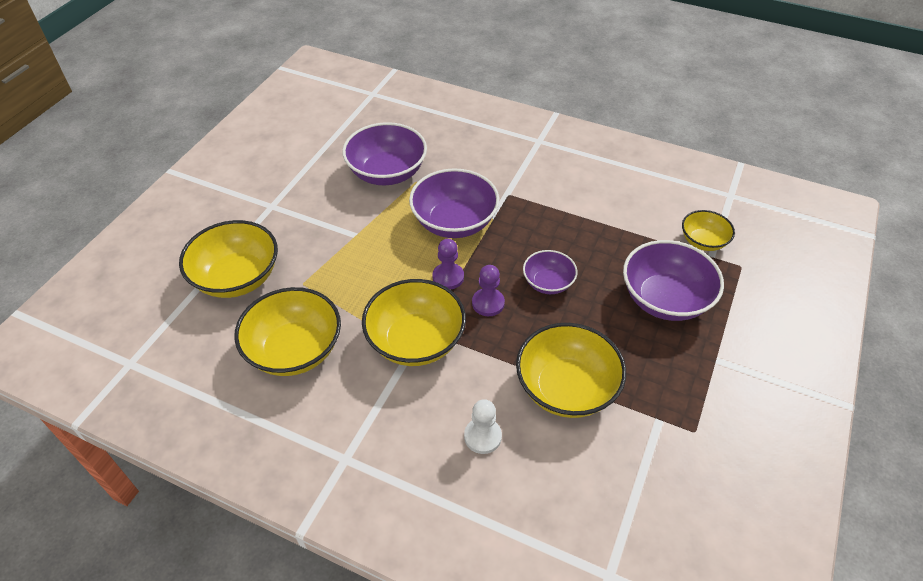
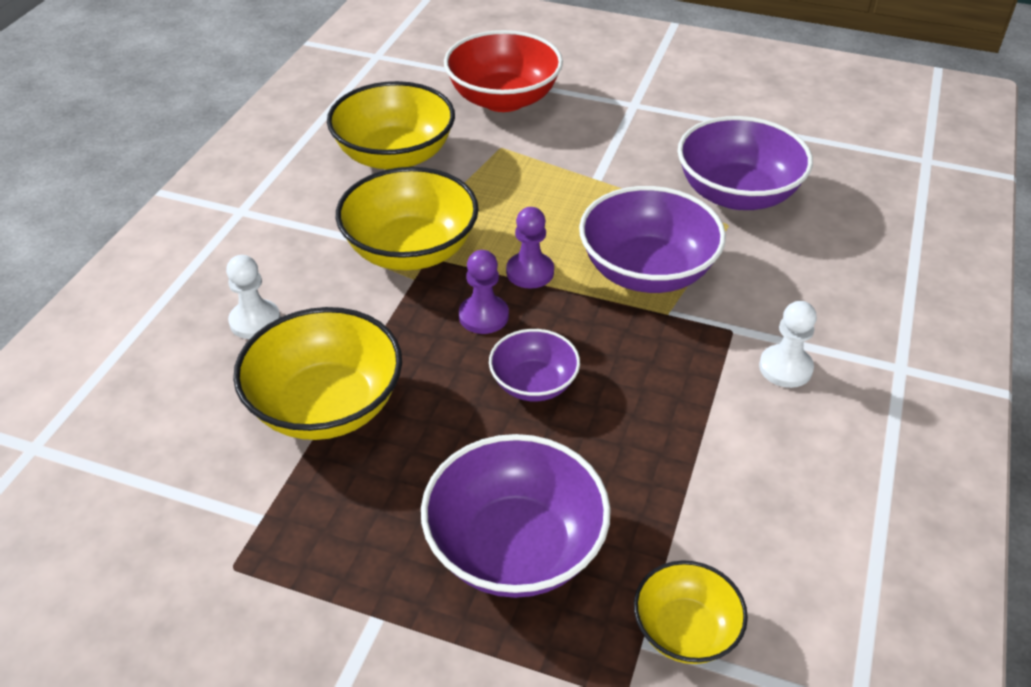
camera: 85 degrees right, 5 degrees down
(237, 278) = (503, 99): yellow bowl -> red bowl
(538, 180) = (785, 368): none -> white pawn

